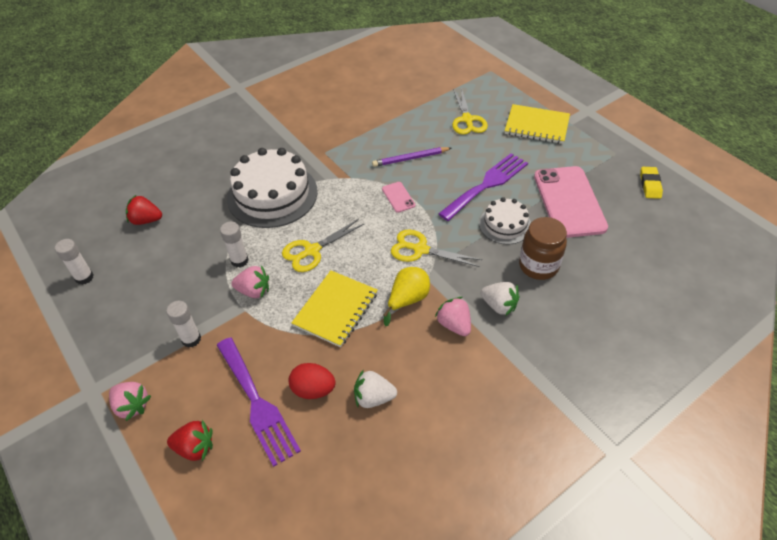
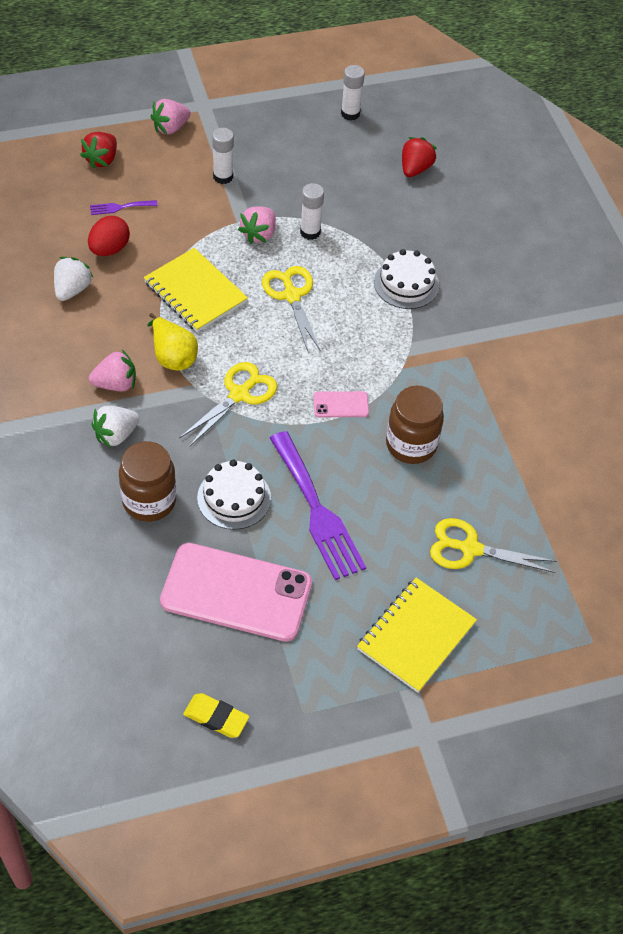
camera: 105 degrees right, 5 degrees up
(257, 403) = (120, 207): purple fork -> purple fork, size x0.44
(272, 194) = (406, 284): white cake -> white cake, size x0.55
(410, 159) = (411, 444): purple pencil -> brown jar

